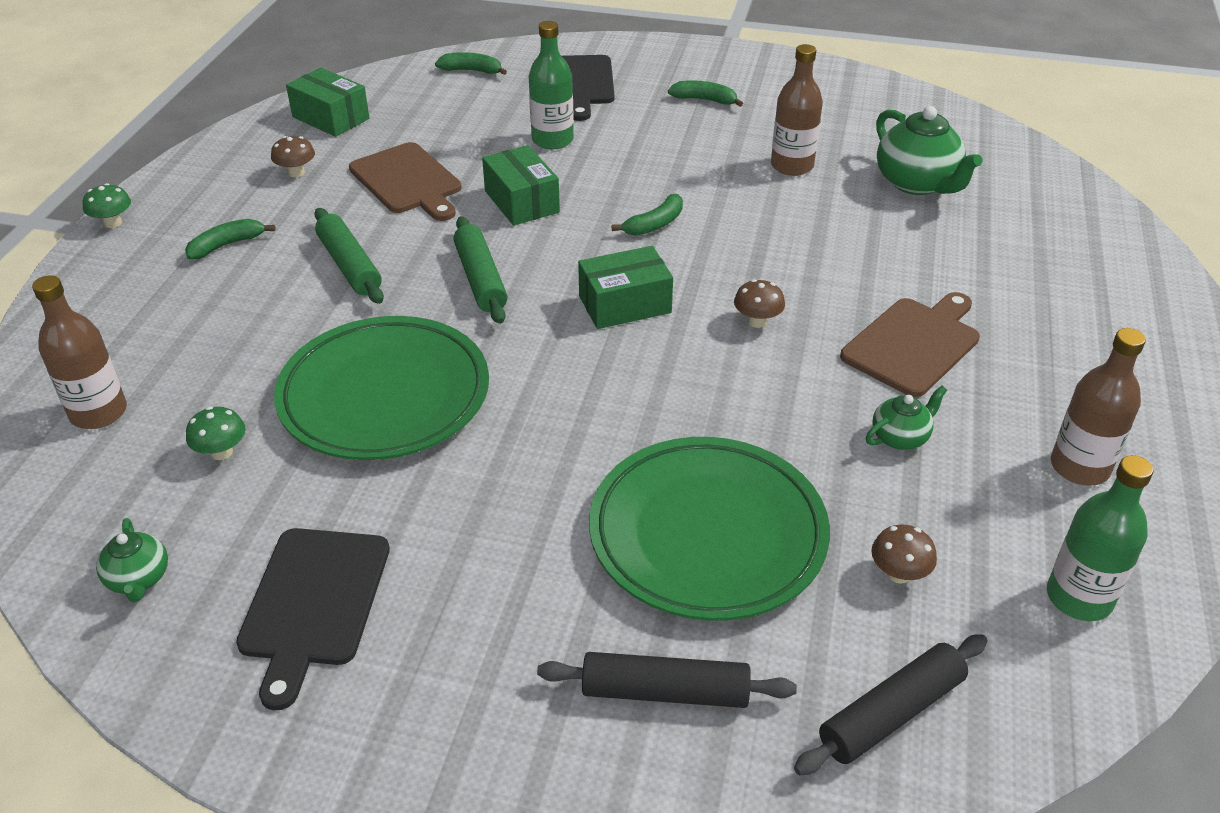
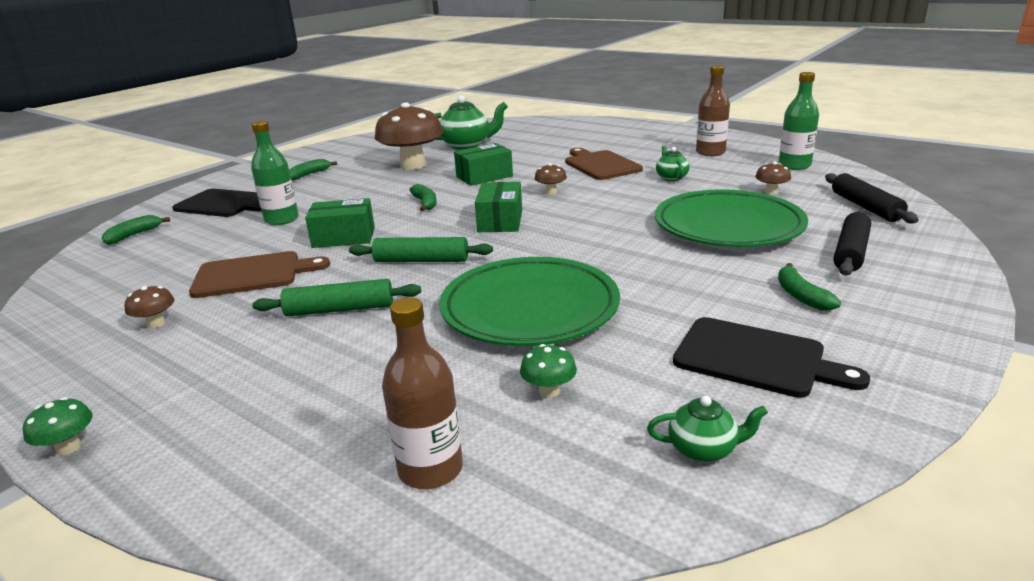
camera: 65 degrees left, 15 degrees down
(226, 245) = (224, 370): green banana -> green banana (801, 296)
(331, 118) = (91, 299): green box -> green box (484, 176)
(792, 166) = (413, 165): brown bottle -> brown mushroom

